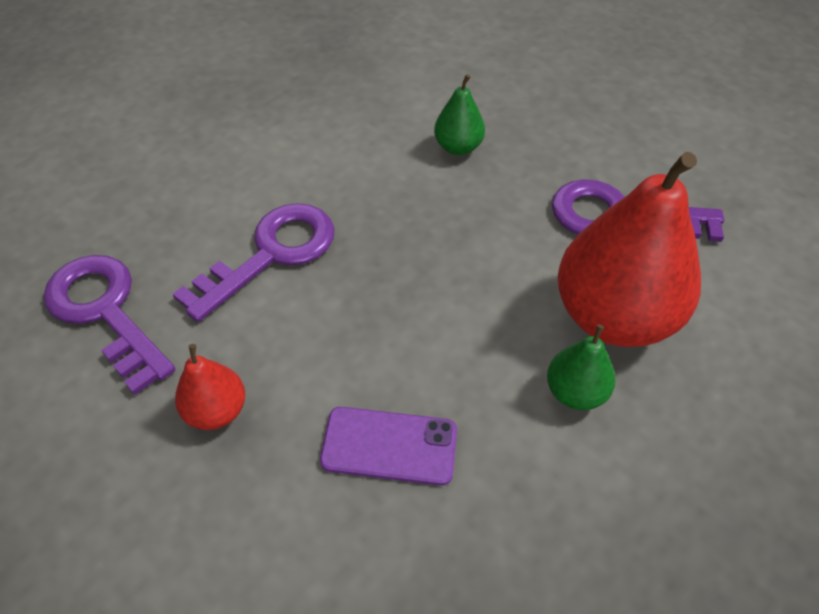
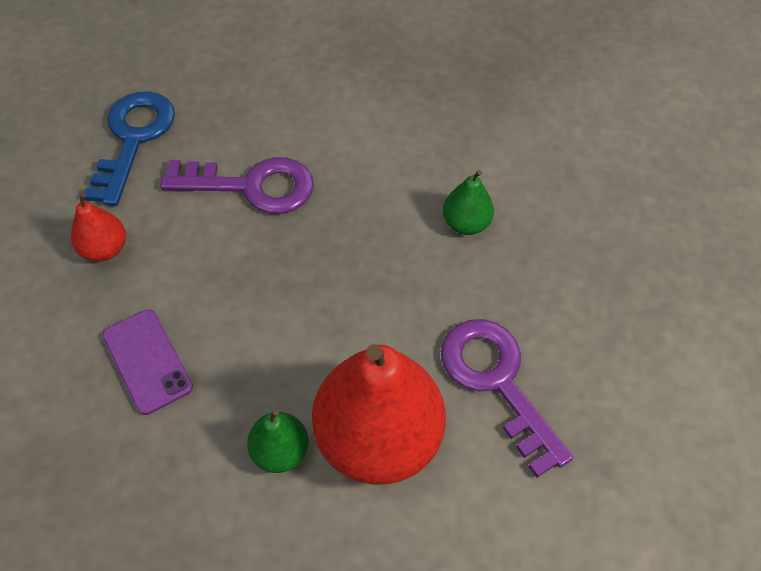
camera: 50 degrees right, 5 degrees up
(105, 312) = (133, 139): purple key -> blue key

